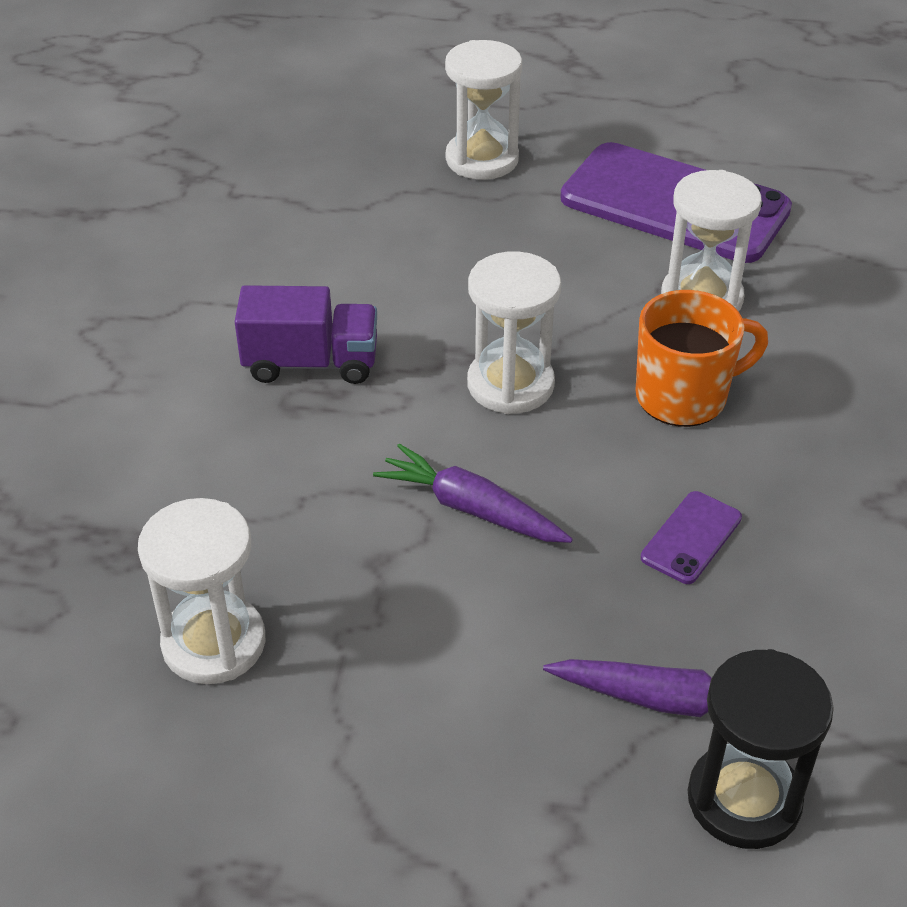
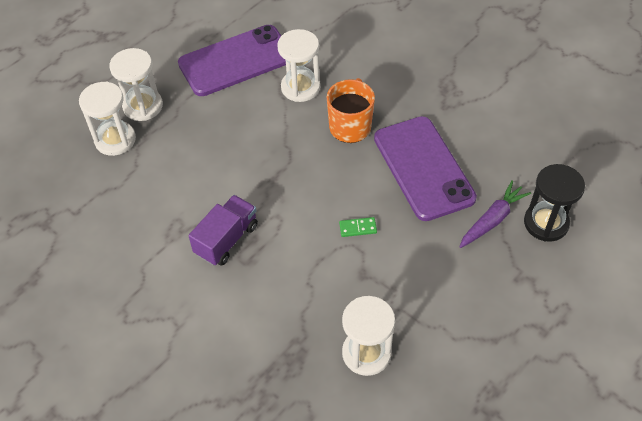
camera: 55 degrees left, 10 degrees up
(471, 509) = (358, 228): purple carrot -> green domino
(510, 384) = (298, 177): white hourglass -> white hourglass (115, 140)
(691, 538) = (423, 168): purple phone -> purple phone, size x2.40

